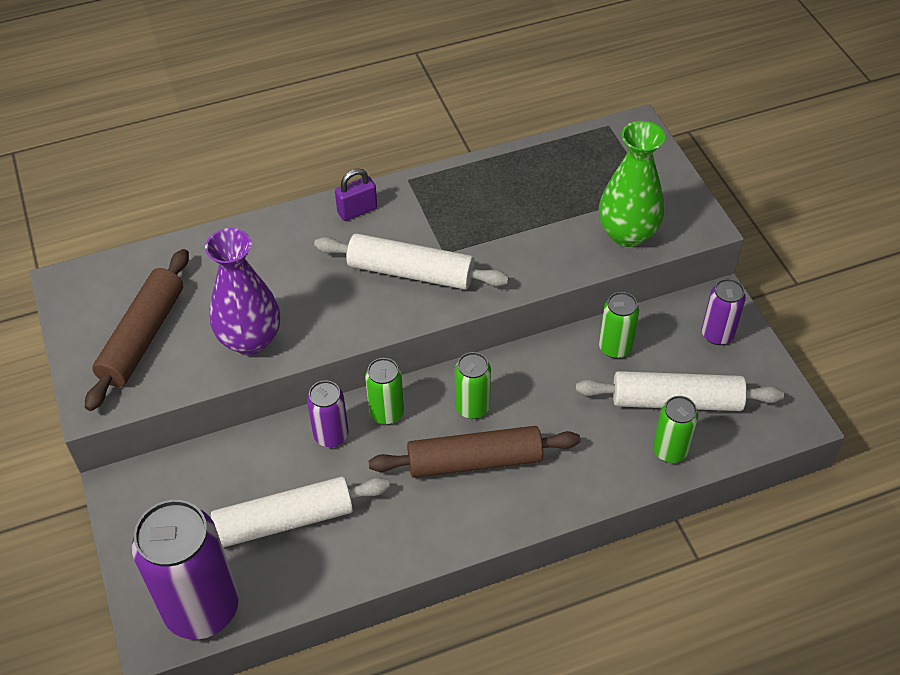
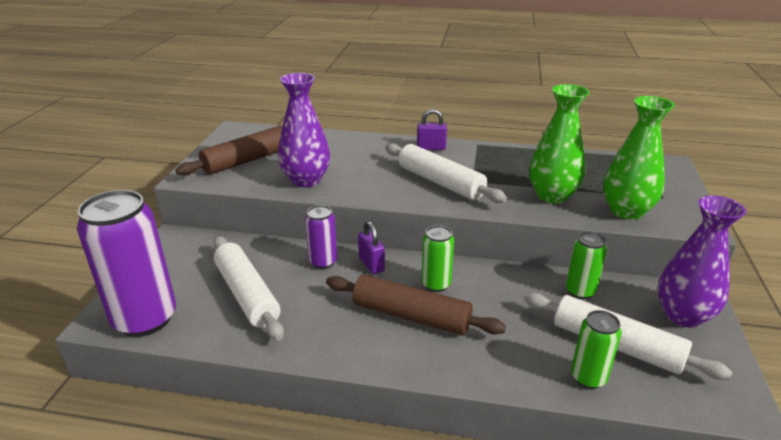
camera: 30 degrees right, 20 degrees down
(284, 521) = (247, 294): white rolling pin -> white rolling pin turned 45 degrees clockwise
(386, 413) = (371, 264): green can -> purple padlock
(543, 241) = (552, 196): none -> green vase
(717, 334) = (683, 315): purple can -> purple vase

